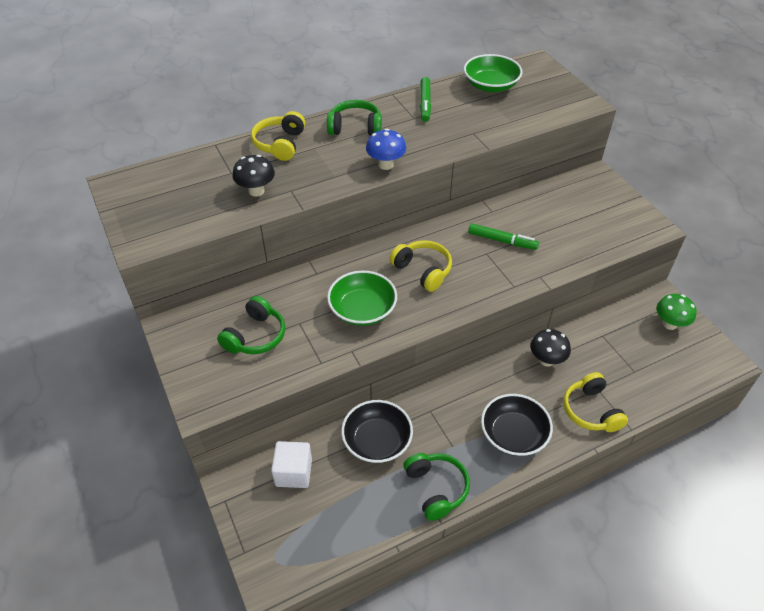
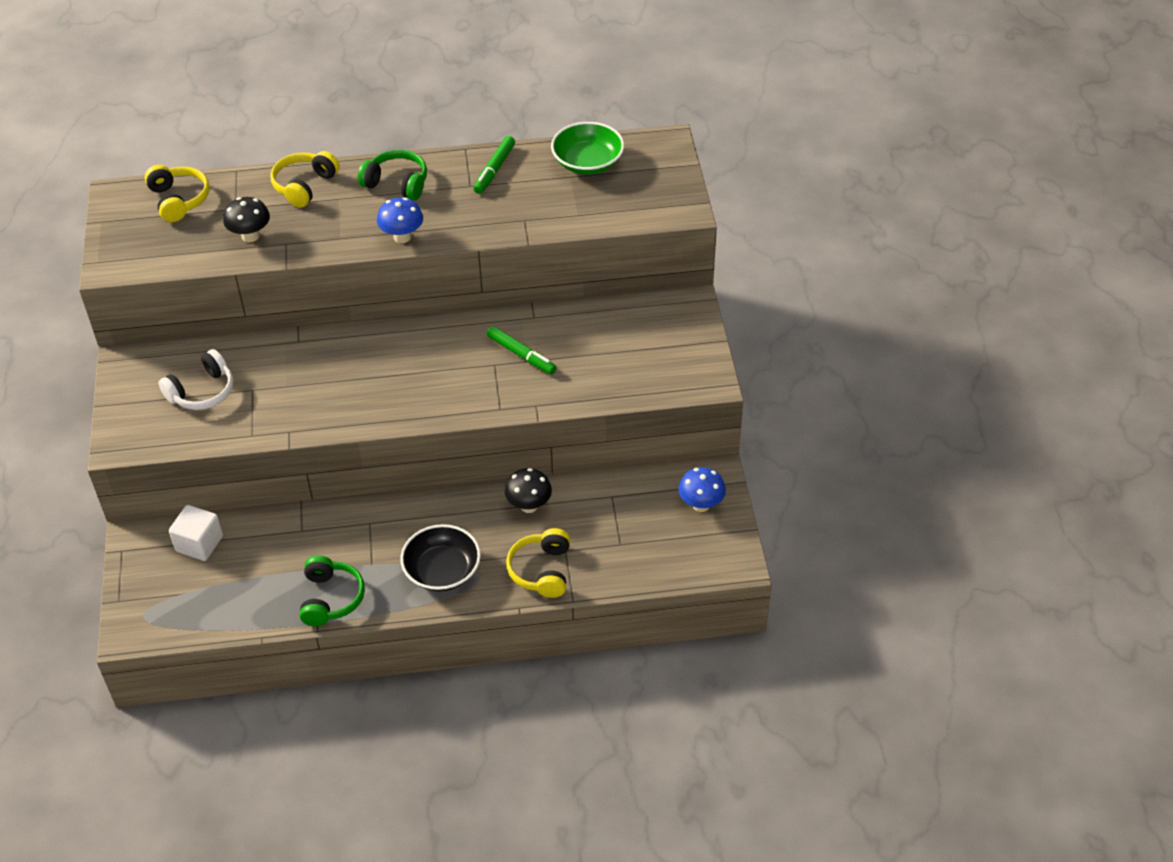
camera: 20 degrees right, 0 degrees up
(255, 336) = (202, 392): green headphones -> white headphones
(362, 309) = (323, 392): green bowl -> none
(377, 441) = (297, 537): black bowl -> none
(423, 270) = (412, 366): yellow headphones -> yellow headphones (179, 200)
(669, 324) = (701, 504): green mushroom -> blue mushroom

